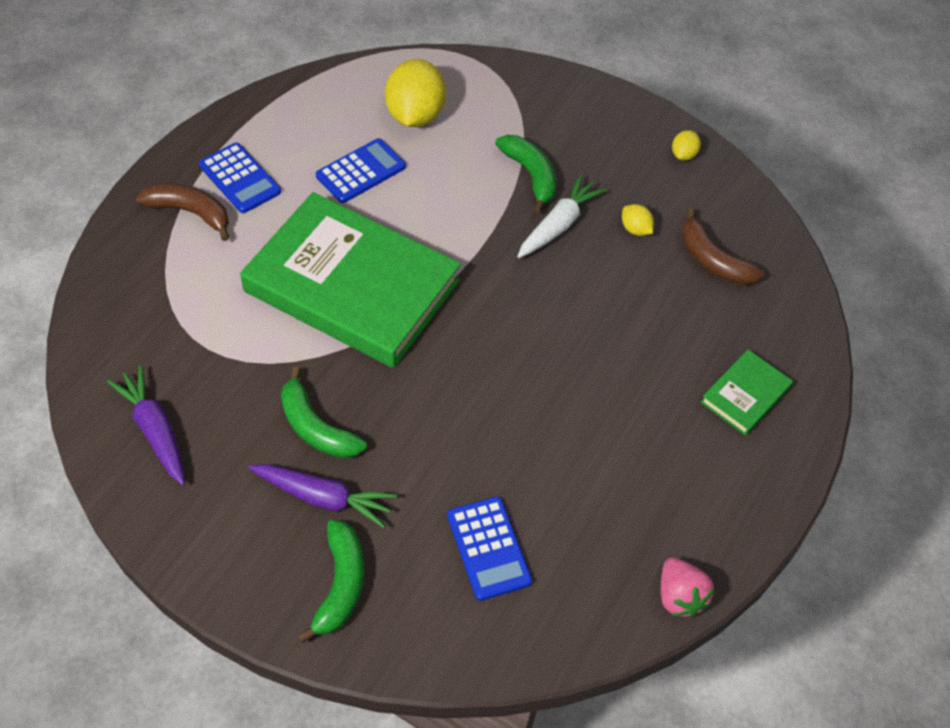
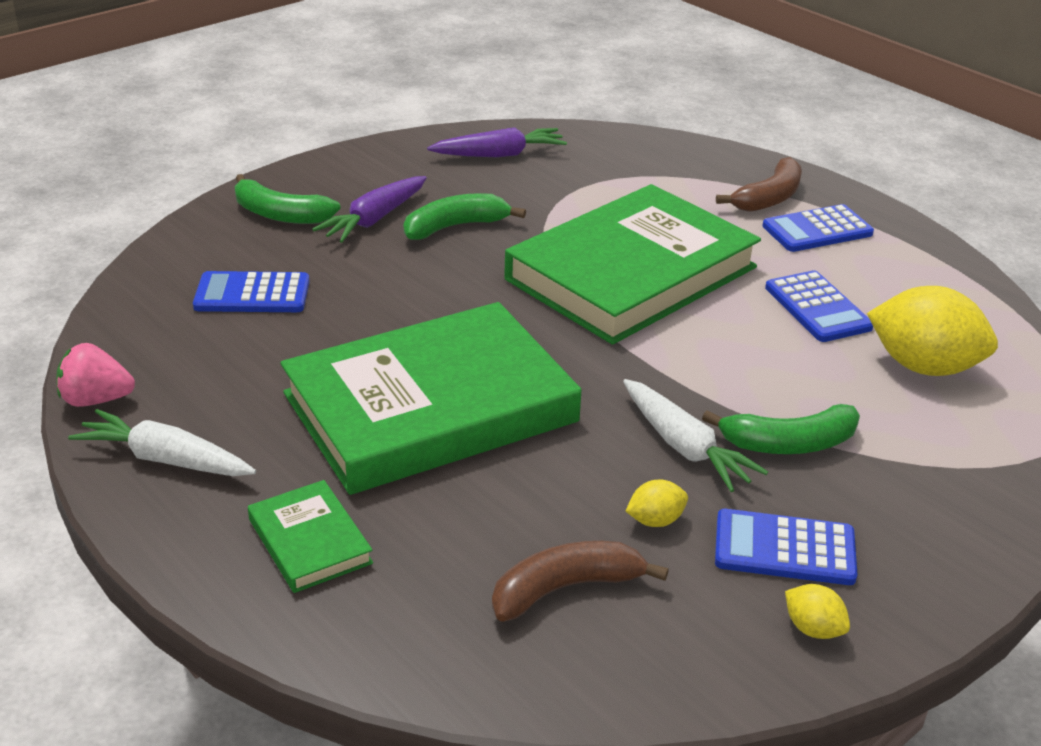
camera: 110 degrees right, 20 degrees down
(583, 370) = (430, 407): none -> green book
(628, 170) = (784, 549): none -> blue calculator
(718, 513) = (165, 459): none -> white carrot

